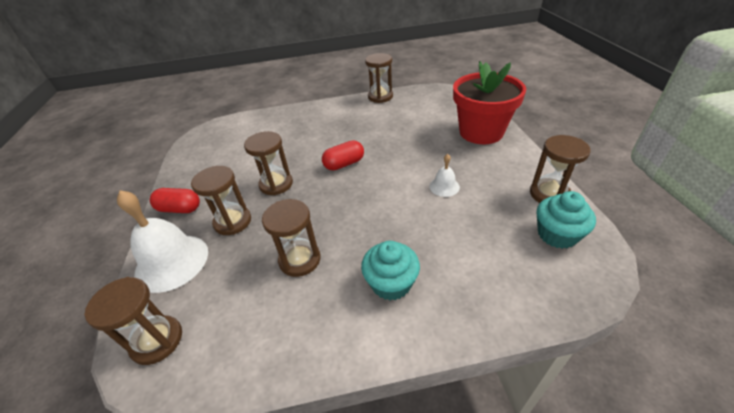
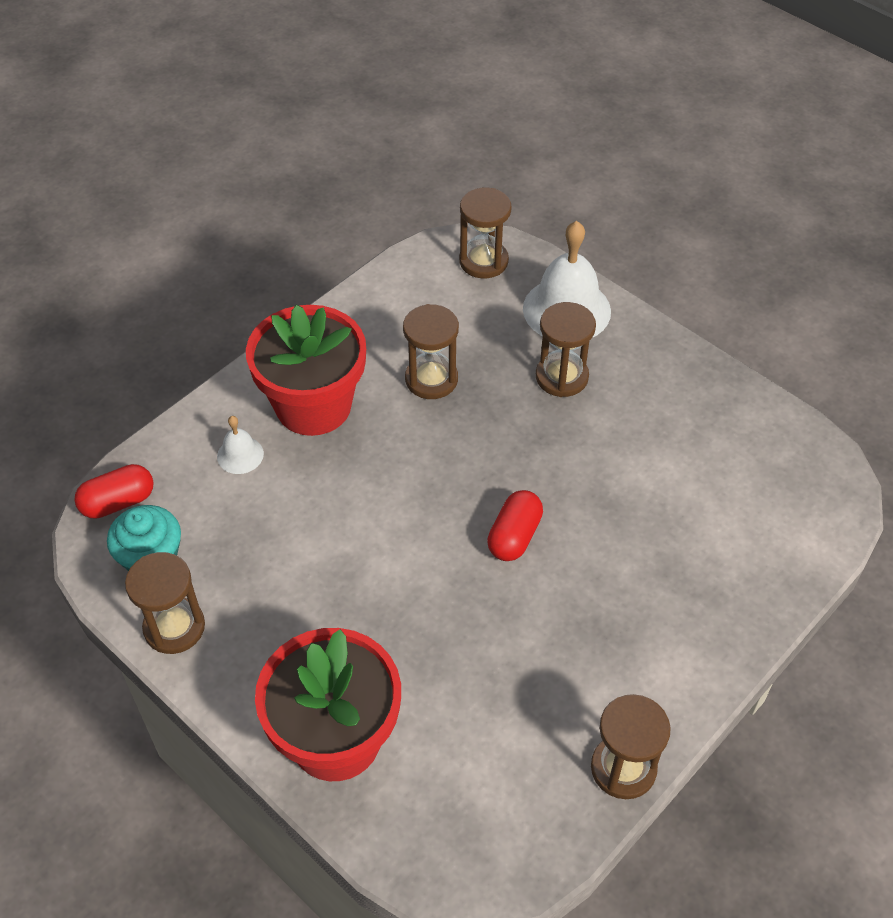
camera: 140 degrees right, 10 degrees up
(180, 209) = (652, 357): red capsule -> red capsule (118, 502)
(276, 184) = (574, 451): brown hourglass -> none
(391, 283) = (313, 405): turquoise cupcake -> red flower pot
(444, 186) = (331, 567): white bell -> white bell (240, 455)

